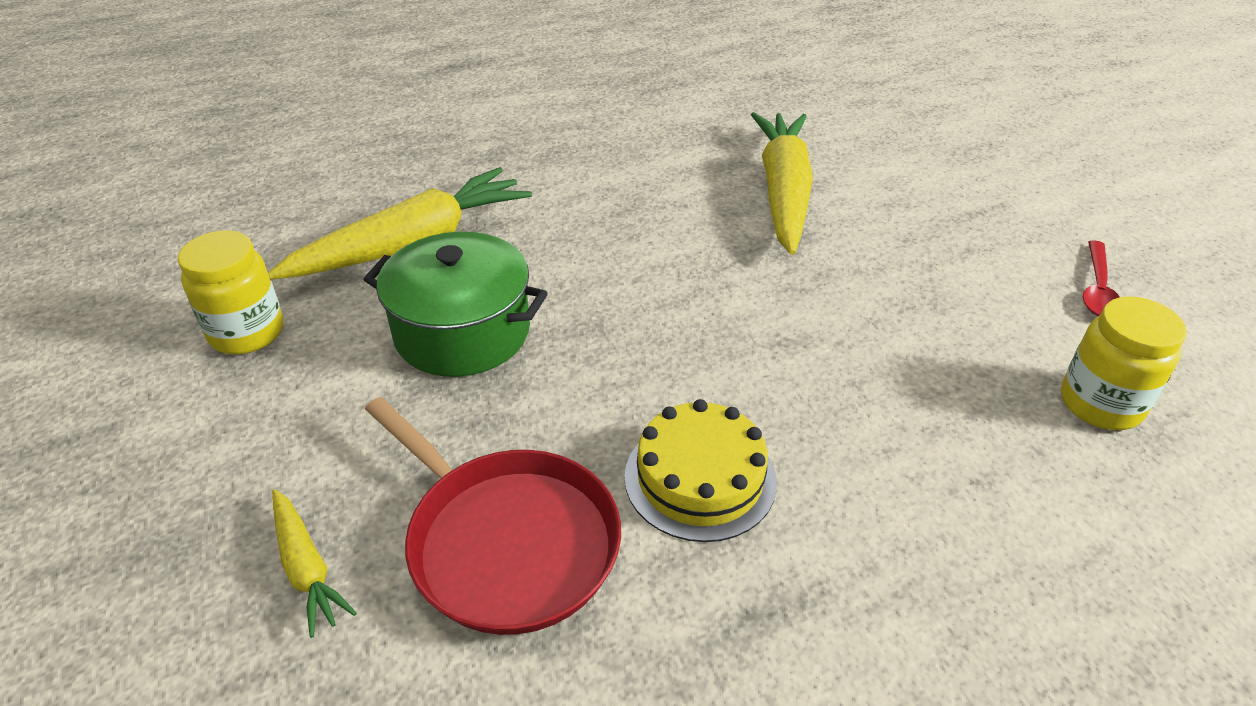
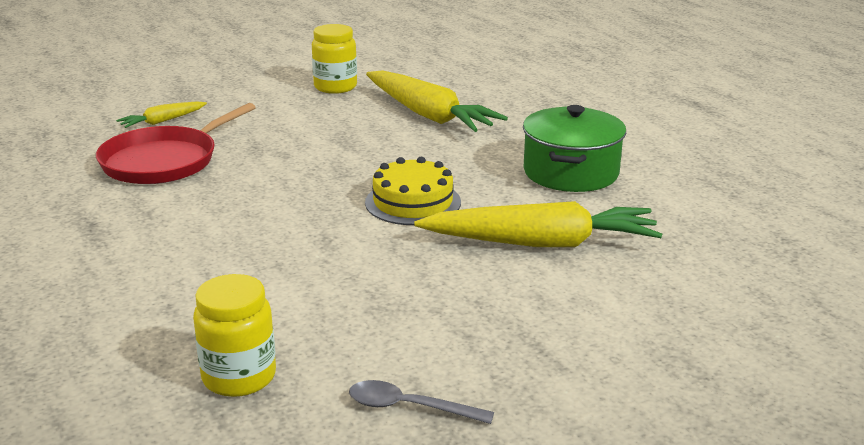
camera: 85 degrees right, 15 degrees down
(462, 332) = (336, 137): green pot -> green pot (571, 172)
(700, 478) = (195, 209): yellow cake -> yellow cake (413, 202)
(1097, 289) = (409, 407): red spoon -> grey spoon

